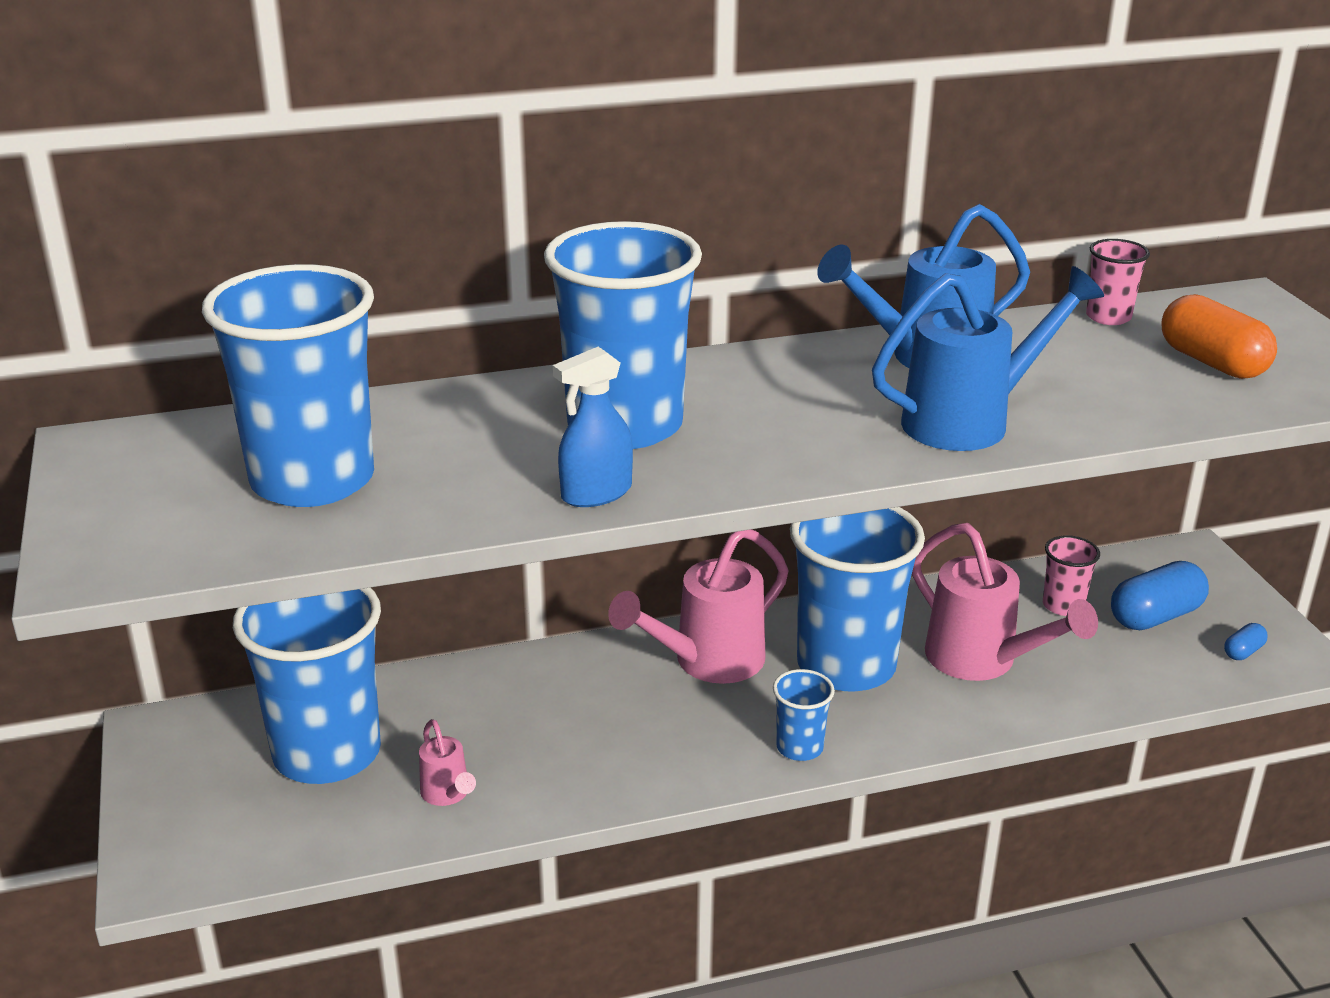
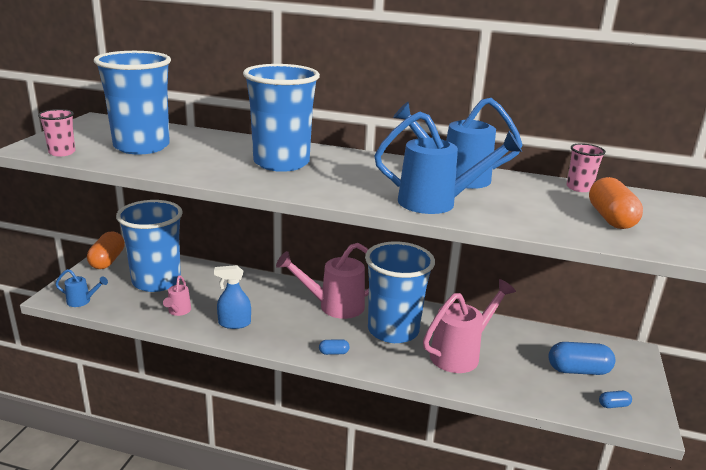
camera: 30 degrees right, 5 degrees down
(164, 753) = (107, 260): none -> orange capsule
(227, 860) = (82, 301): none -> blue watering can
(596, 493) = (230, 178): blue spray bottle -> blue spray bottle (234, 323)
(799, 747) = (333, 352): blue cup -> blue capsule
(982, 661) = (461, 354): pink watering can -> pink watering can turned 120 degrees counterclockwise
(1063, 605) = (531, 347): pink cup -> pink cup (62, 153)

